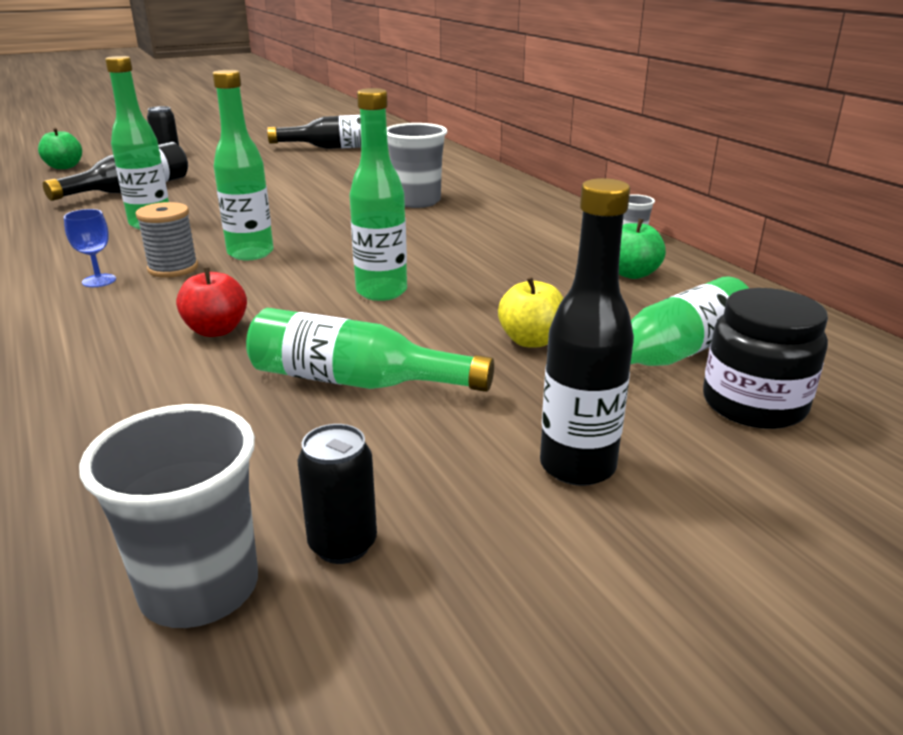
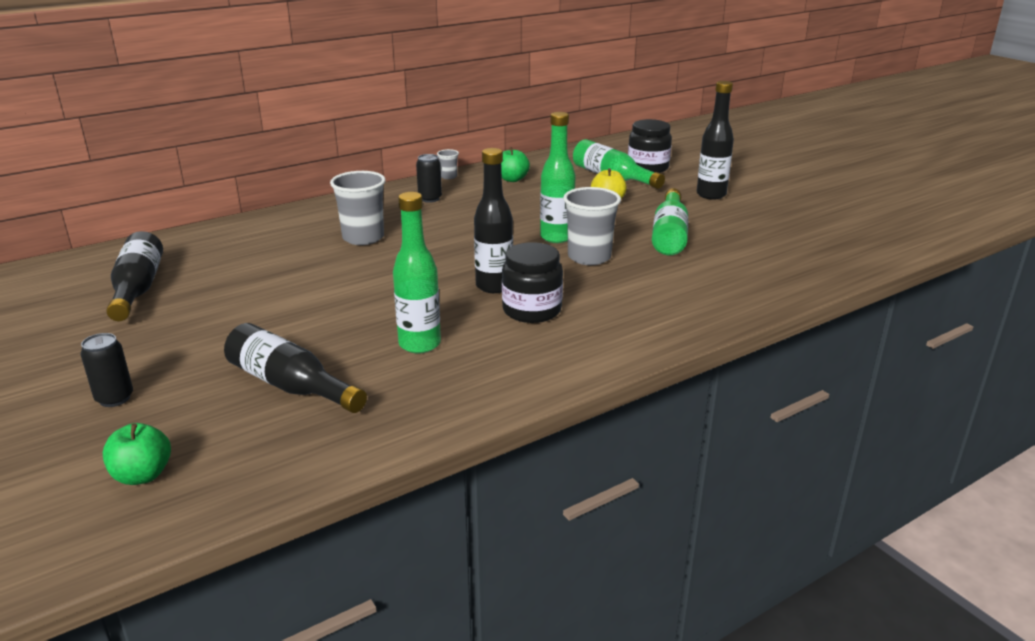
camera: 95 degrees left, 0 degrees up
(99, 281) = (564, 335): blue goblet -> none
(173, 268) = (532, 310): grey spool -> black jar
(200, 588) = (824, 246): grey cup -> grey cup (589, 257)
(216, 330) = (629, 276): red apple -> none
(250, 253) = (494, 286): green bottle -> black bottle
(343, 544) = (784, 227): black can -> black can (430, 199)

